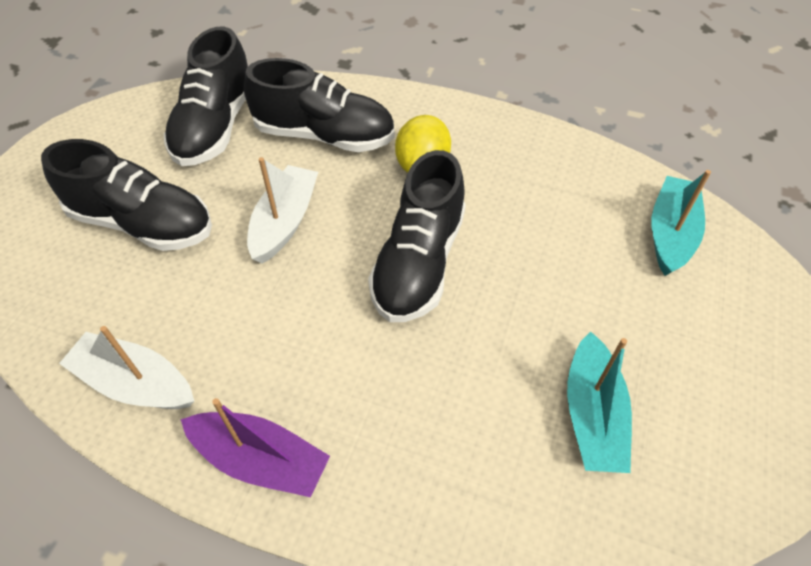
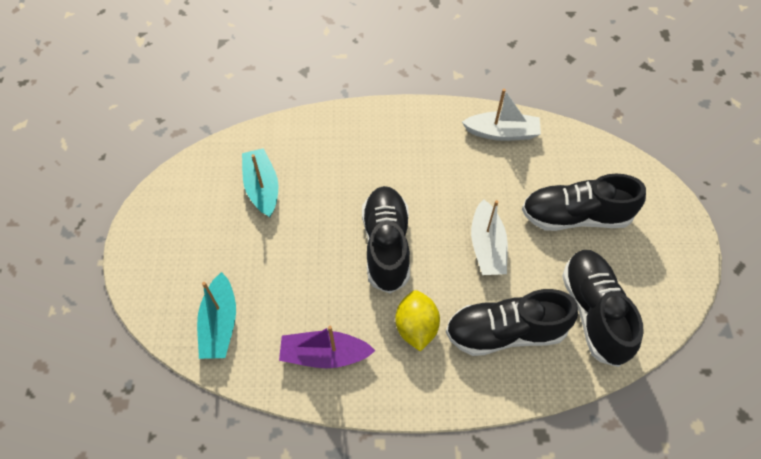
camera: 160 degrees right, 5 degrees up
(260, 460) = (419, 121): purple boat -> purple boat (324, 354)

